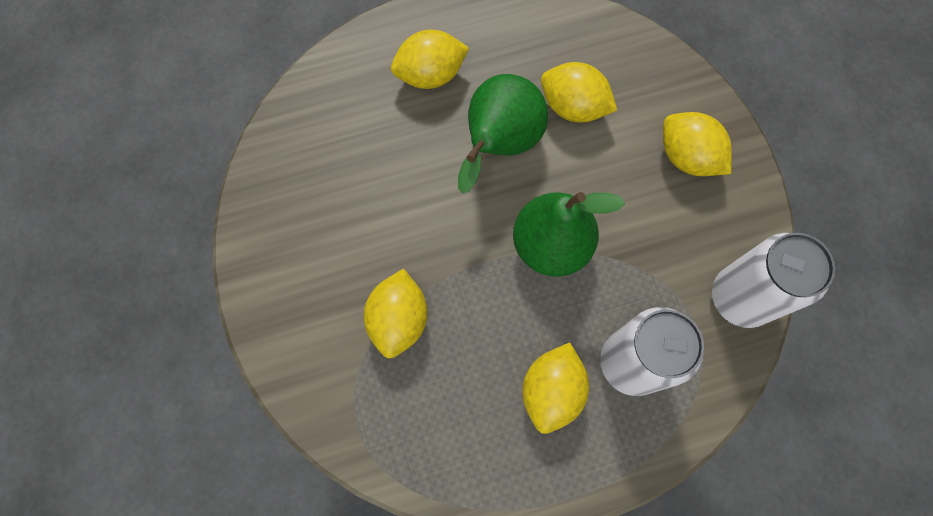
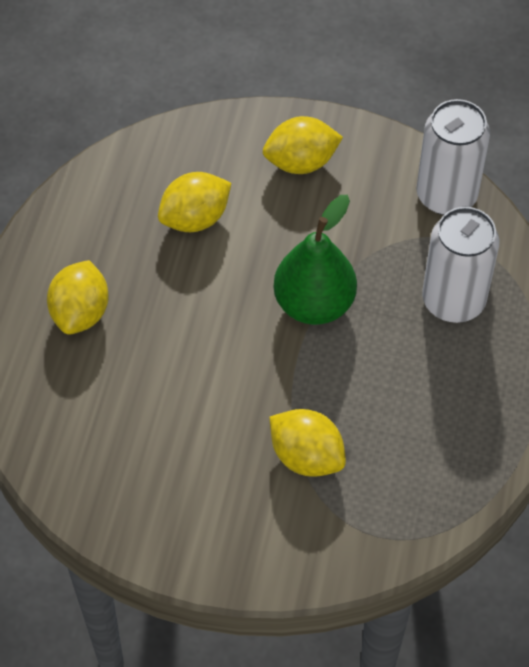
camera: 60 degrees left, 15 degrees down
(499, 144) = (191, 294): green pear -> none
(551, 391) = (442, 371): yellow lemon -> none

